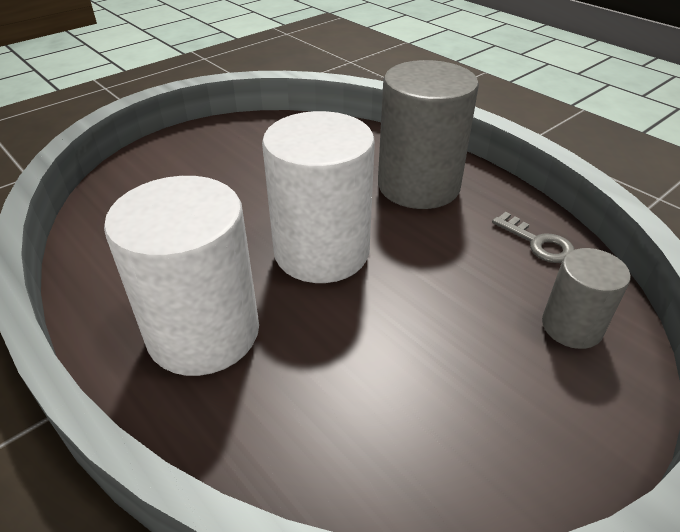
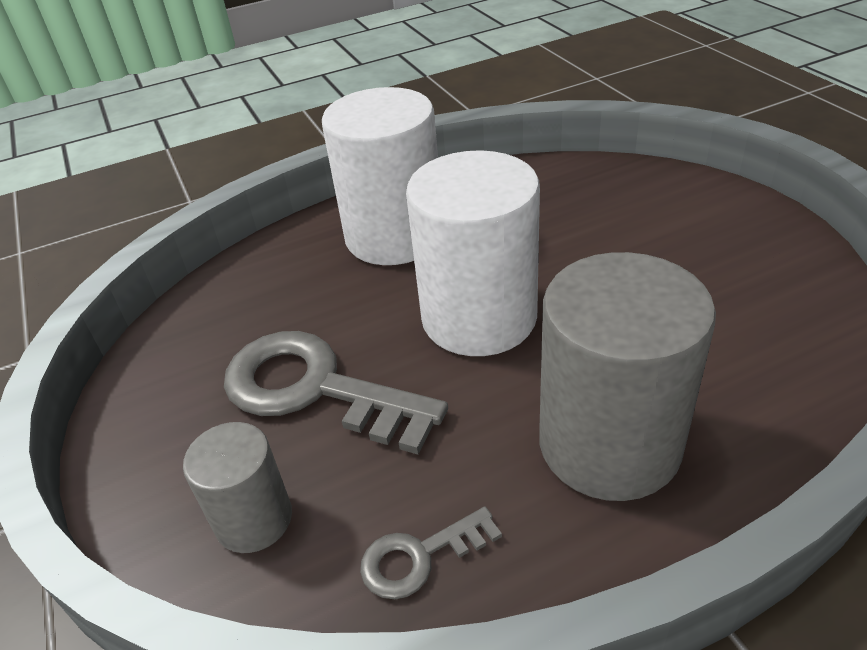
camera: 110 degrees right, 0 degrees up
(438, 331) = (316, 389): none -> grey key

